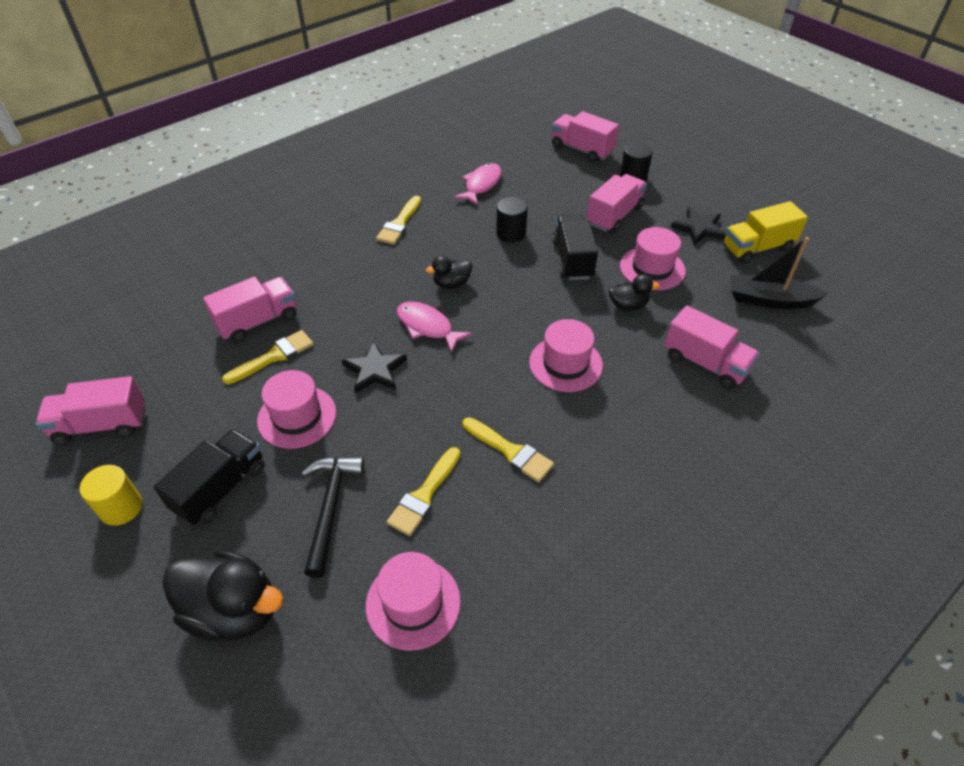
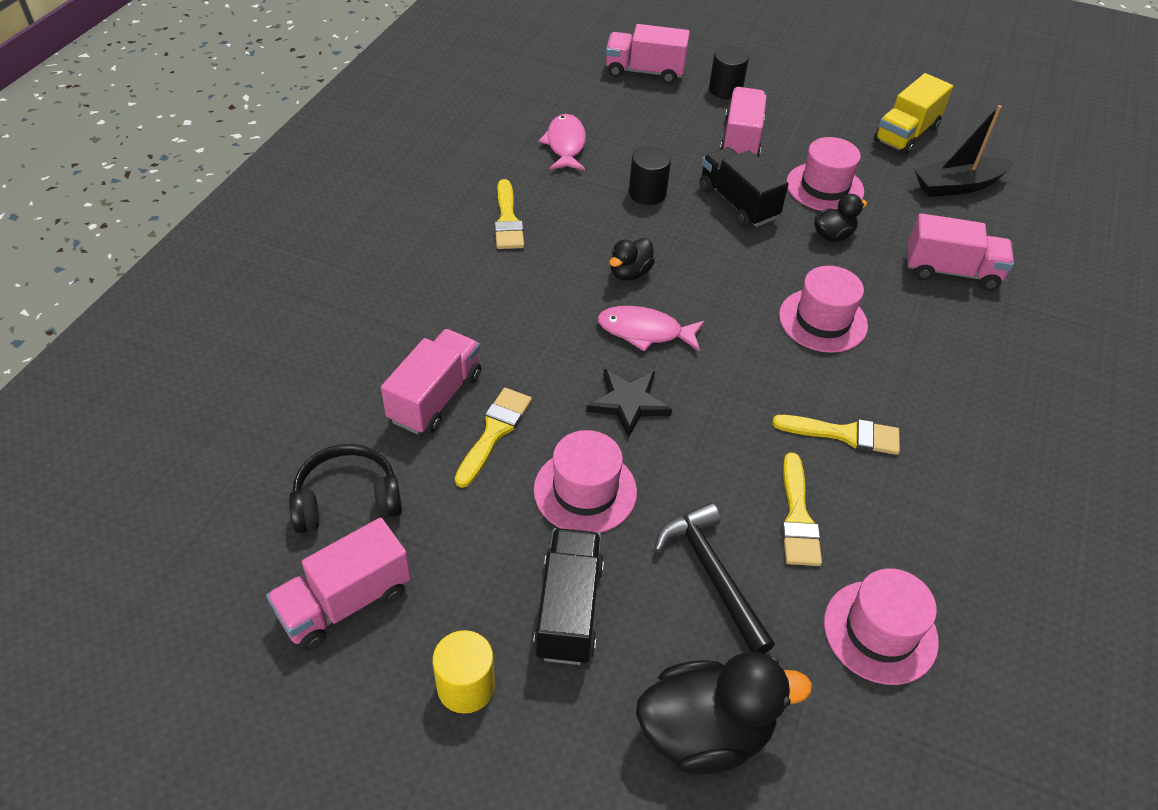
camera: 30 degrees left, 0 degrees up
(155, 364) = (347, 500): none -> black headphones
(698, 228) = (835, 129): black star -> none

